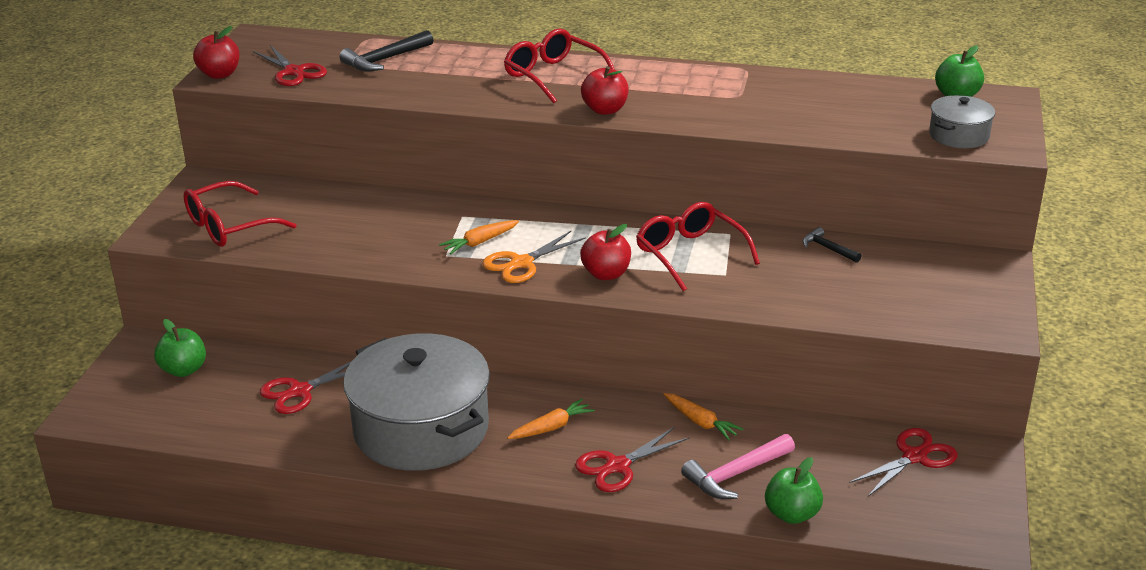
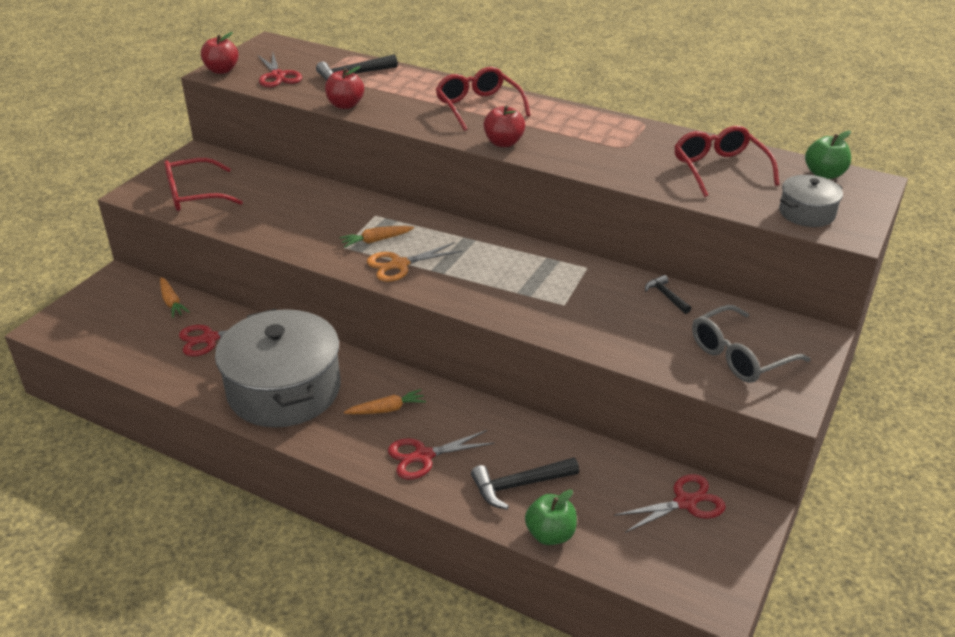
camera: 15 degrees right, 5 degrees up
(184, 370) = (135, 304): green apple -> none
(606, 274) = (463, 286): red apple -> red apple (345, 105)
(689, 254) = (543, 280): red glasses -> red glasses (719, 169)
(700, 422) = (512, 430): orange carrot -> orange carrot (172, 302)
(736, 474) = (519, 485): pink hammer -> black hammer
(930, 293) = (739, 356): none -> grey glasses

